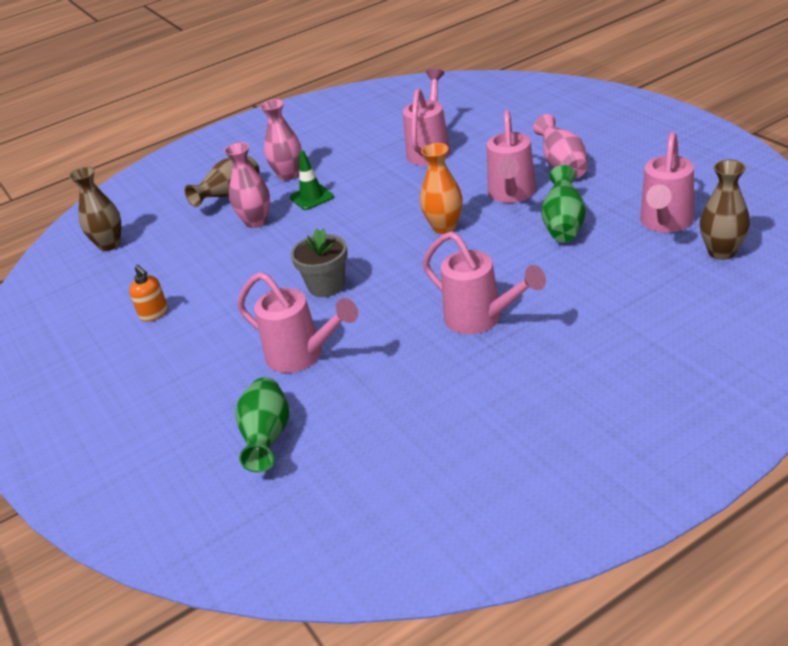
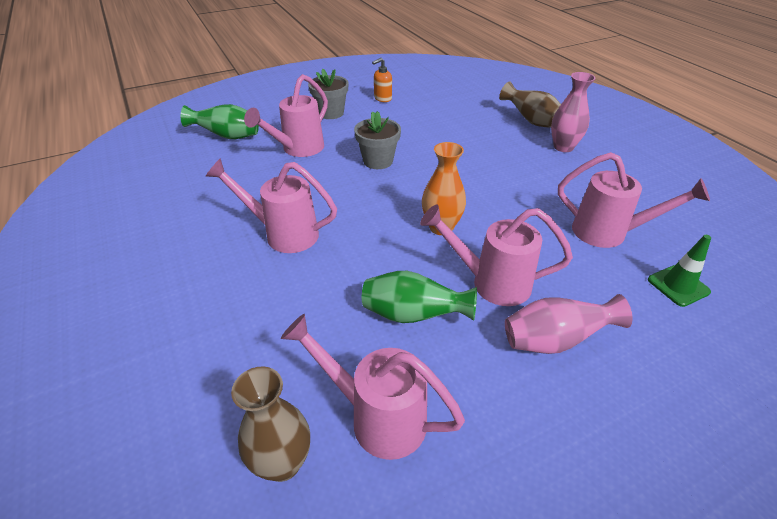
camera: 90 degrees right, 5 degrees up
(109, 244) = (475, 81): brown vase -> none
(196, 352) = (331, 113): none -> grey flower pot
(256, 222) = (486, 132): pink vase -> none
(311, 197) = (519, 157): green traffic cone -> green traffic cone (678, 286)
(481, 319) = (283, 234): pink watering can -> pink watering can turned 60 degrees clockwise

